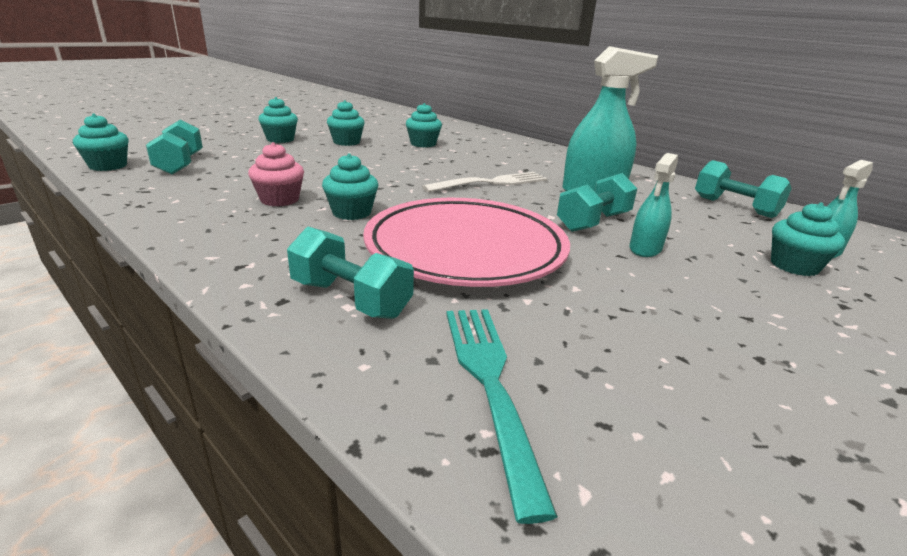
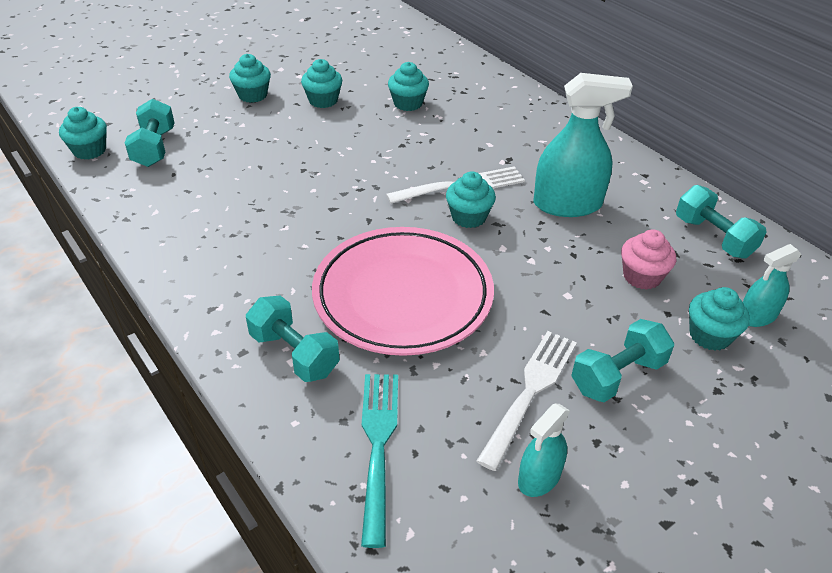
camera: 10 degrees right, 15 degrees up
(279, 200) = (247, 213): pink cupcake -> pink cupcake (642, 276)
(351, 213) = (310, 236): turquoise cupcake -> turquoise cupcake (468, 217)
(593, 222) = (542, 259): turquoise dumbbell -> turquoise dumbbell (617, 375)
(645, 249) = (574, 303): turquoise spray bottle -> turquoise spray bottle (539, 477)
(650, 318) = (530, 393): none -> white fork

